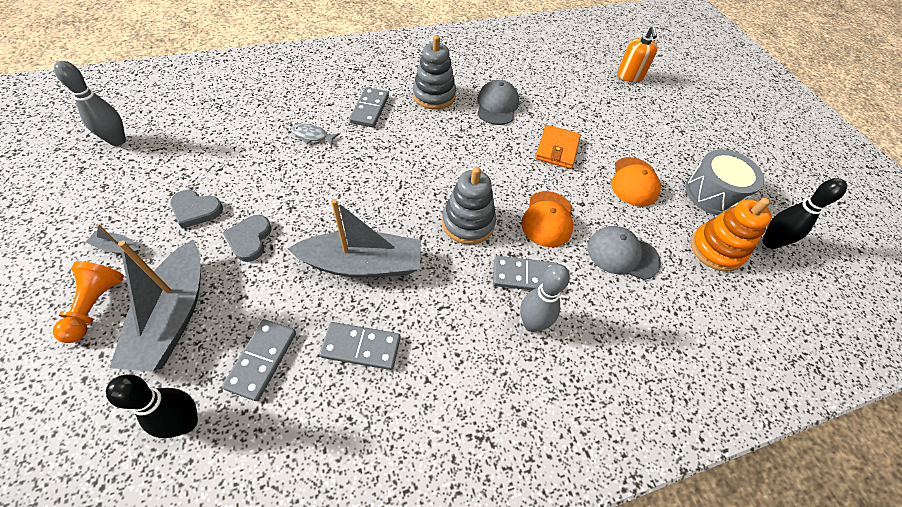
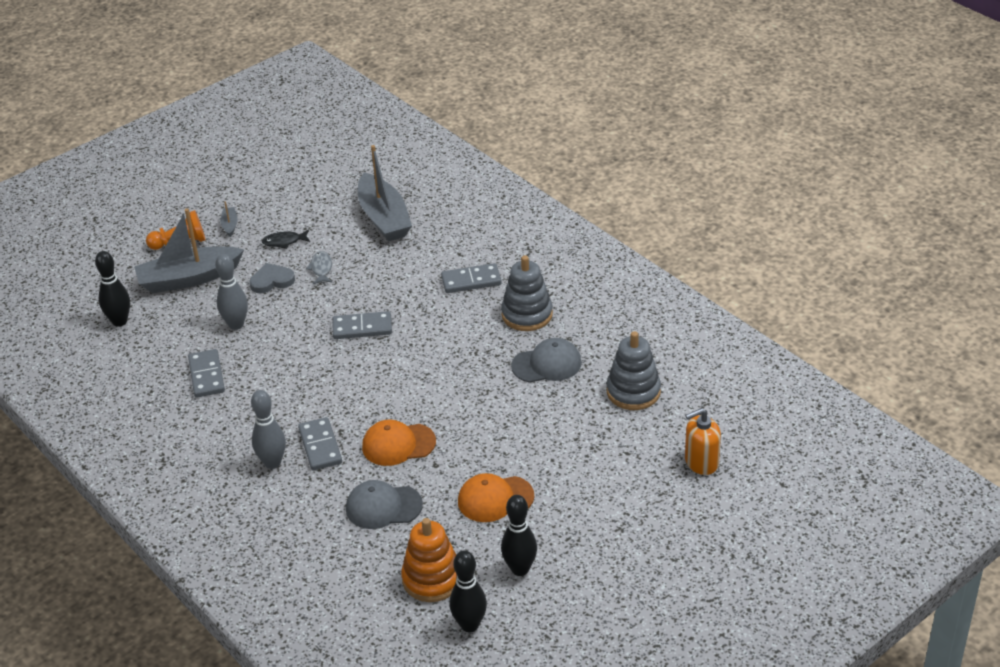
camera: 75 degrees right, 15 degrees down
(118, 141) = (330, 168): grey bowling pin -> grey bowling pin (236, 324)
(196, 210) = (284, 242): grey heart -> black fish
(262, 360) = (175, 333): grey domino -> grey domino (362, 328)
(312, 136) = (407, 262): grey fish -> grey fish (321, 268)
(363, 264) = (281, 348): grey boat -> grey boat (384, 218)
(468, 223) = (361, 393): grey stacking toy -> grey stacking toy (633, 392)
(557, 149) = (506, 428): orange wallet -> none
(622, 254) = (383, 507): grey cap -> grey cap turned 90 degrees counterclockwise
(713, 194) = (520, 569): grey drum -> black bowling pin

